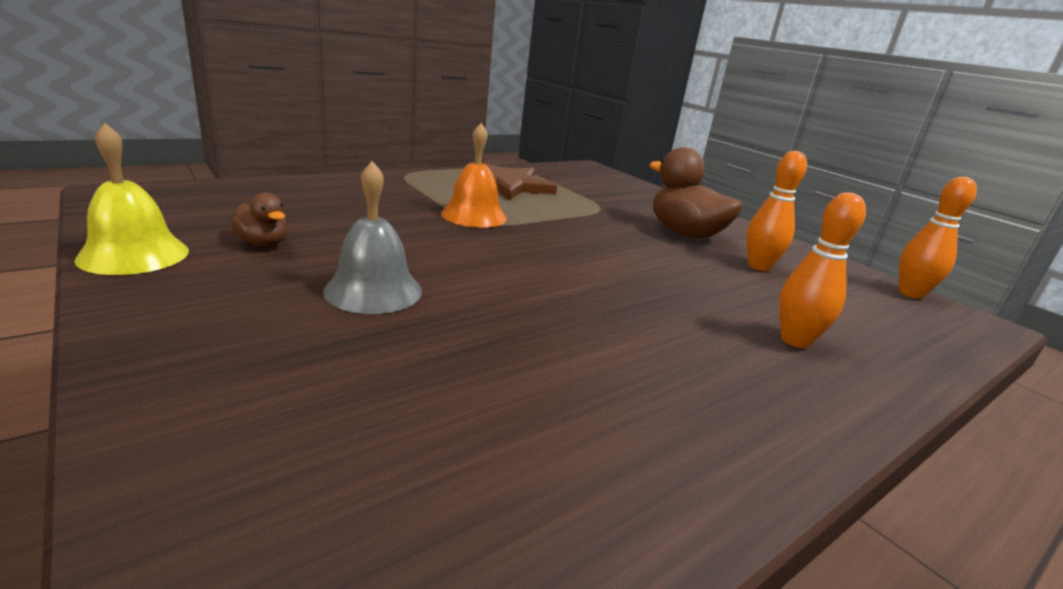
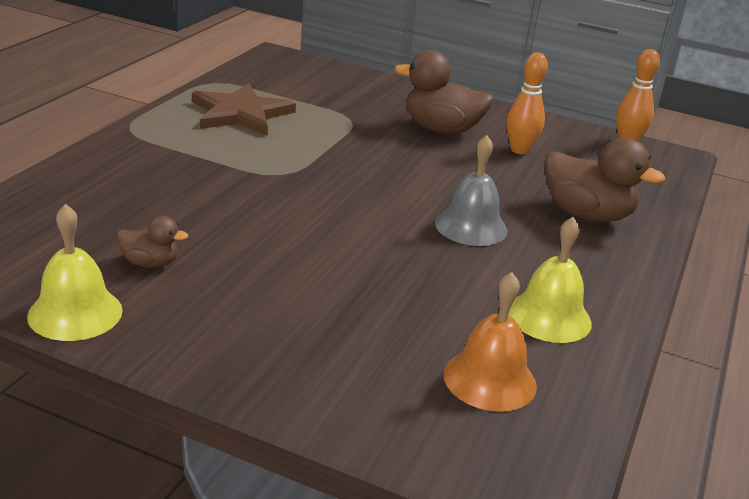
camera: 30 degrees left, 5 degrees up
(373, 290) = (298, 275): grey bell -> grey bell (471, 226)
(474, 215) = (264, 167): orange bell -> orange bell (490, 379)
(622, 434) = (549, 317): none -> yellow bell
(795, 340) = (586, 215): orange bowling pin -> brown duck

